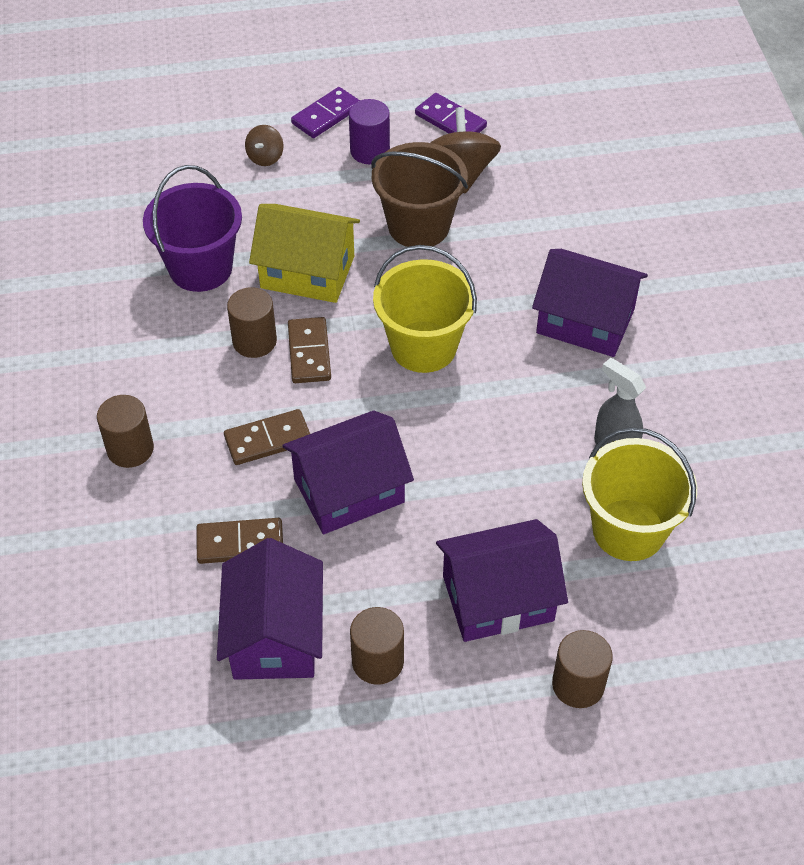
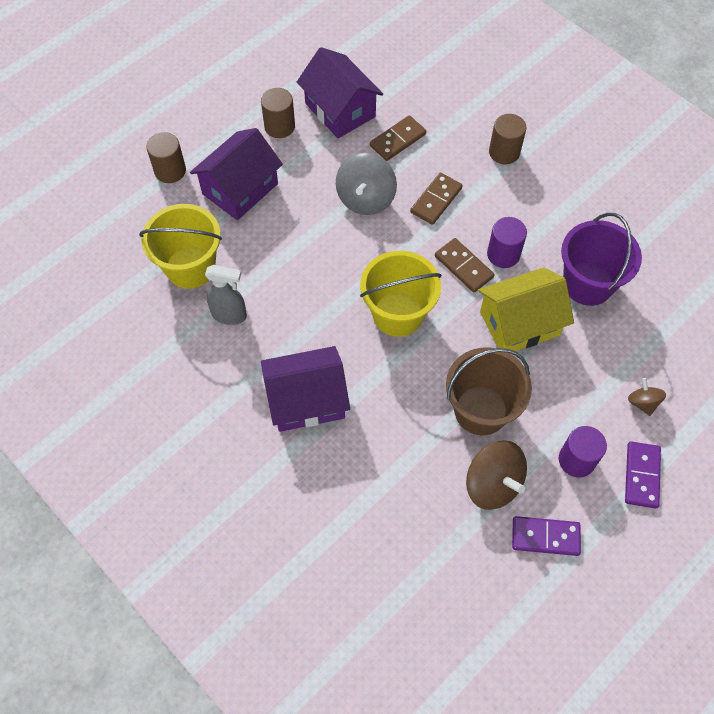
camera: 145 degrees right, 10 degrees up
(254, 341) = (503, 254): brown cylinder -> purple cylinder
(349, 490) = (365, 198): purple house -> grey spinning top

